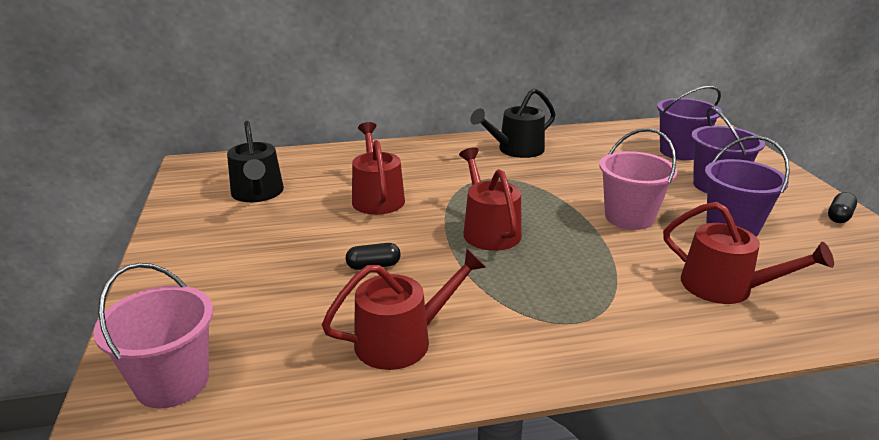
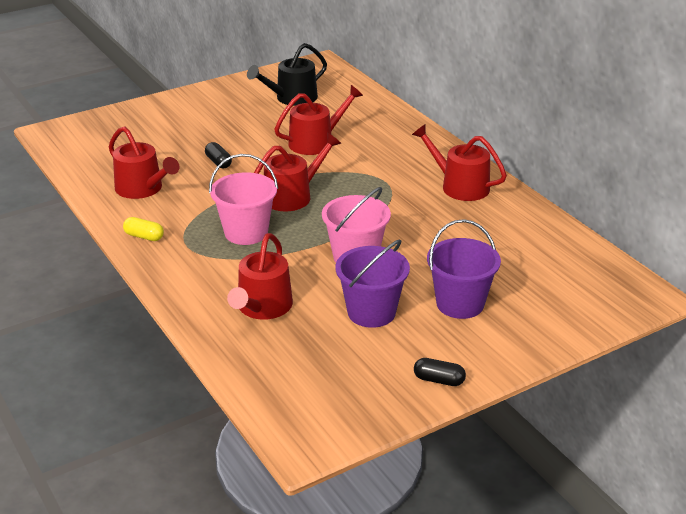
camera: 70 degrees right, 5 degrees up
(172, 382) = (84, 135): pink bucket -> pink bucket (246, 232)
(516, 150) = (460, 186): black watering can -> red watering can
(540, 357) = (144, 236): none -> yellow capsule
(680, 152) = (536, 280): purple bucket -> none

